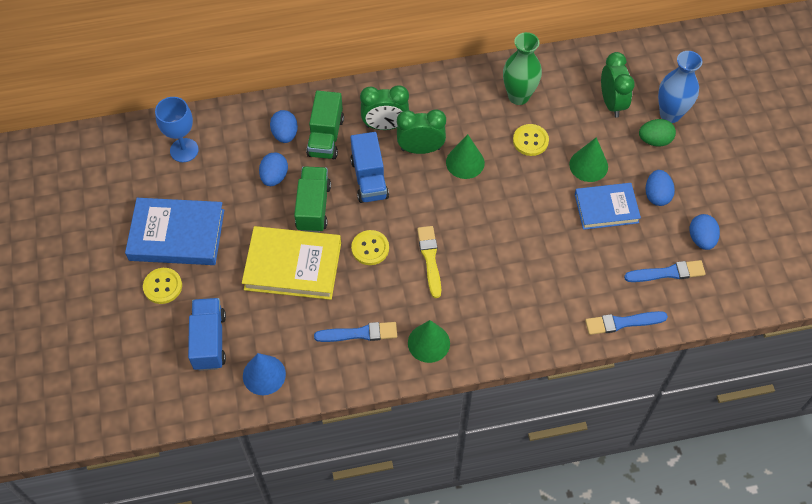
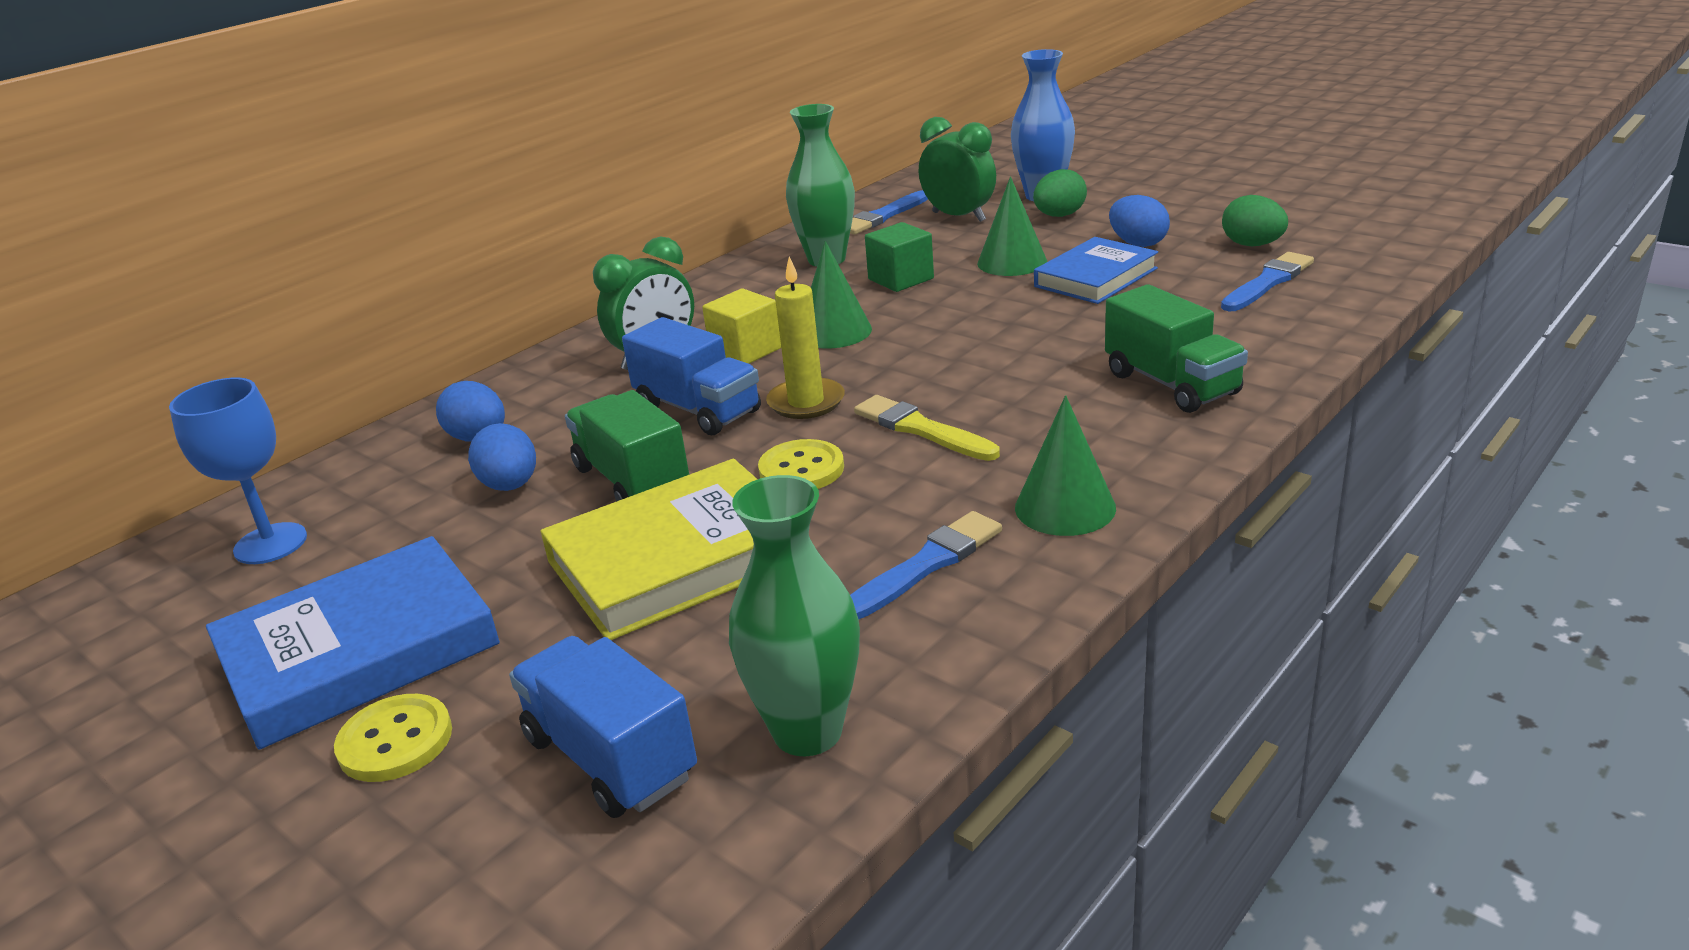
camera: 35 degrees left, 30 degrees down
(264, 375) = (807, 731): blue cone -> green vase
(326, 137) = (562, 408): green truck -> green truck (1171, 384)
(409, 206) = (806, 402): none -> yellow candle
(420, 149) = (745, 351): green clock -> yellow cube
(530, 141) = (901, 279): yellow button -> green cube
(622, 323) = (1299, 341): blue brush -> blue brush (883, 216)
(701, 239) = (1252, 245): blue egg -> green egg

